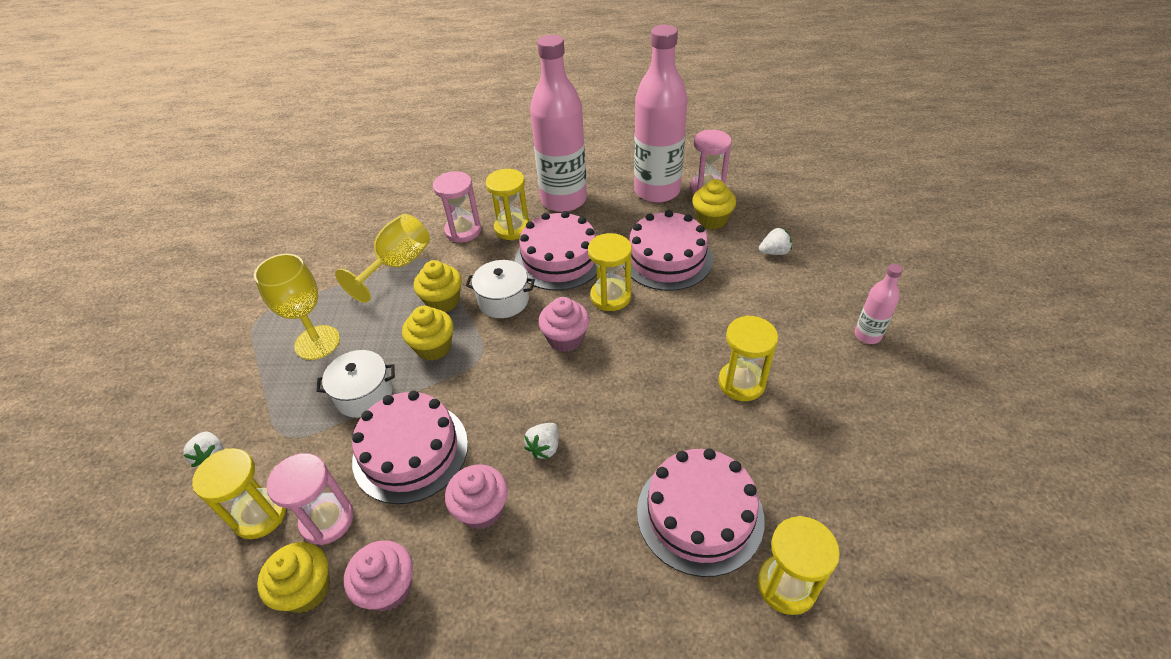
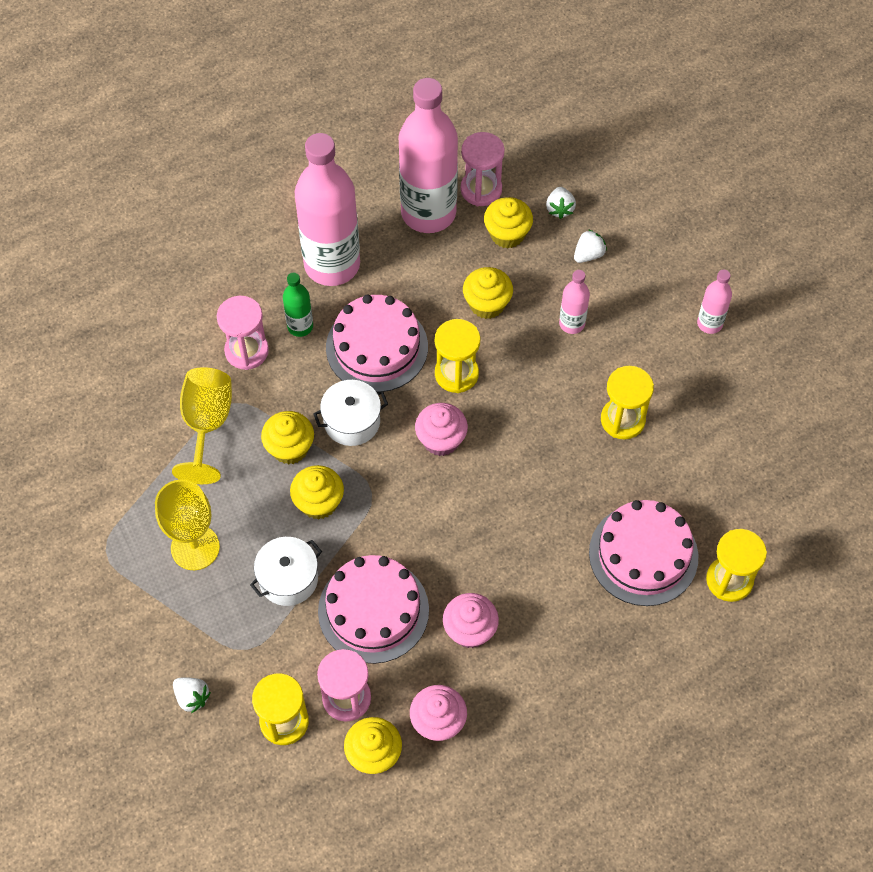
camera: 30 degrees left, 15 degrees up
(512, 228) = (300, 326): yellow hourglass -> green bottle
(544, 447) = (488, 555): white strawberry -> white strawberry (559, 209)
(667, 258) = (487, 304): pink cake -> yellow cupcake
(733, 294) = (572, 323): none -> pink bottle

